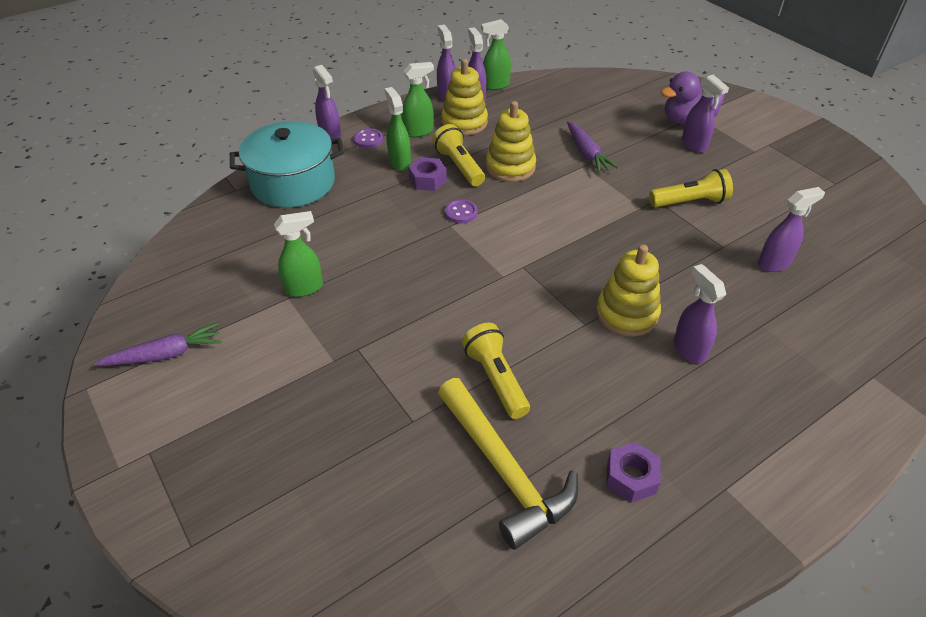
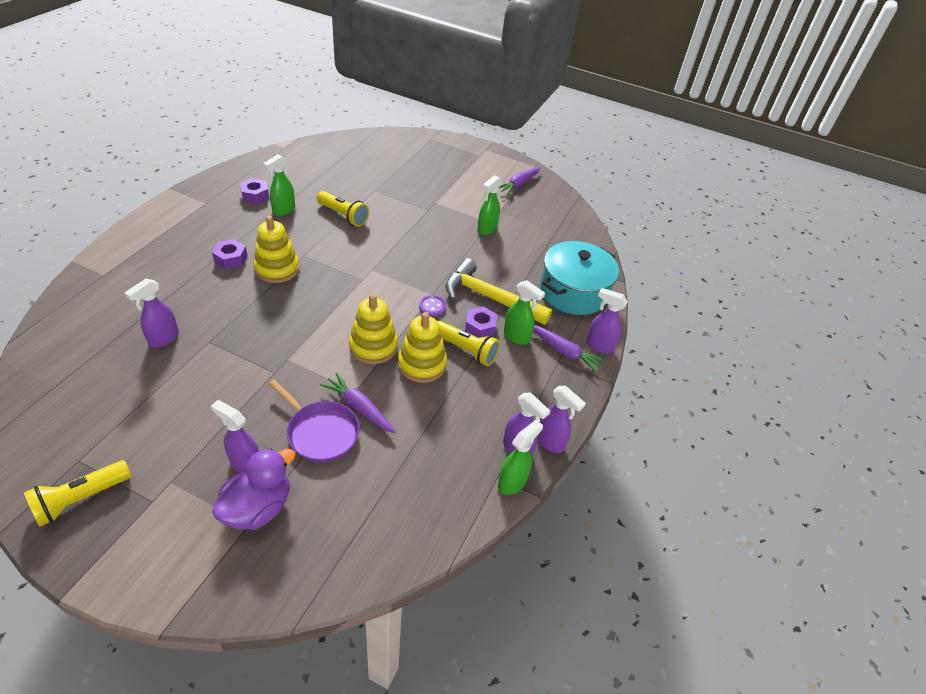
camera: 145 degrees right, 0 degrees up
(368, 140) = (564, 352): purple button -> purple carrot
(419, 132) = (531, 377): green spray bottle -> green spray bottle (283, 210)
(464, 123) = (501, 405): yellow stacking toy -> yellow stacking toy (373, 346)
(504, 470) = (319, 184): yellow hammer -> yellow hammer (490, 298)
(627, 147) = (321, 432): none -> purple pan
(689, 349) = (231, 259): purple spray bottle -> purple nut
(690, 202) = (242, 380): yellow flashlight -> yellow flashlight (81, 499)

